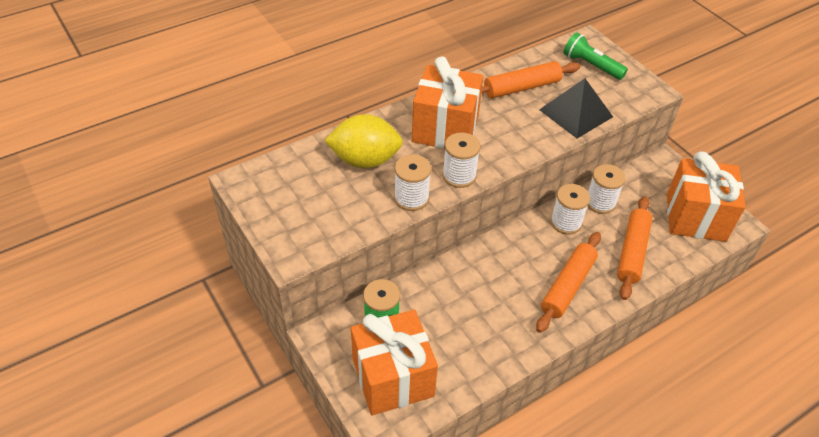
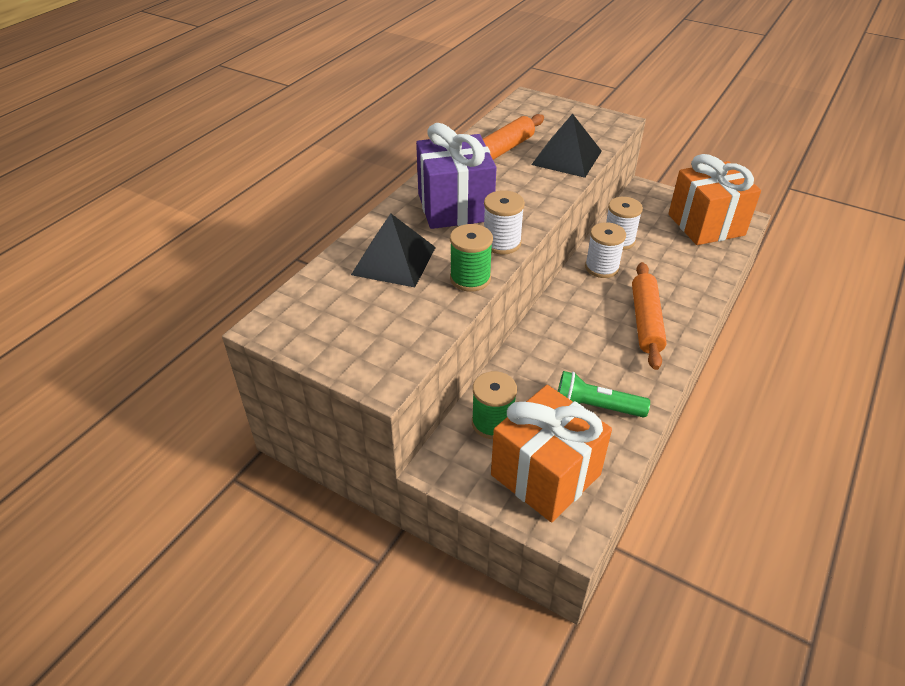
camera: 25 degrees left, 5 degrees down
(365, 160) = (394, 260): yellow lemon -> black pyramid
(411, 198) = (470, 278): white spool -> green spool
(445, 129) = (455, 207): orange gift -> purple gift
(591, 65) = (548, 117): green flashlight -> green flashlight (596, 407)
(632, 252) = (677, 271): orange rolling pin -> none

